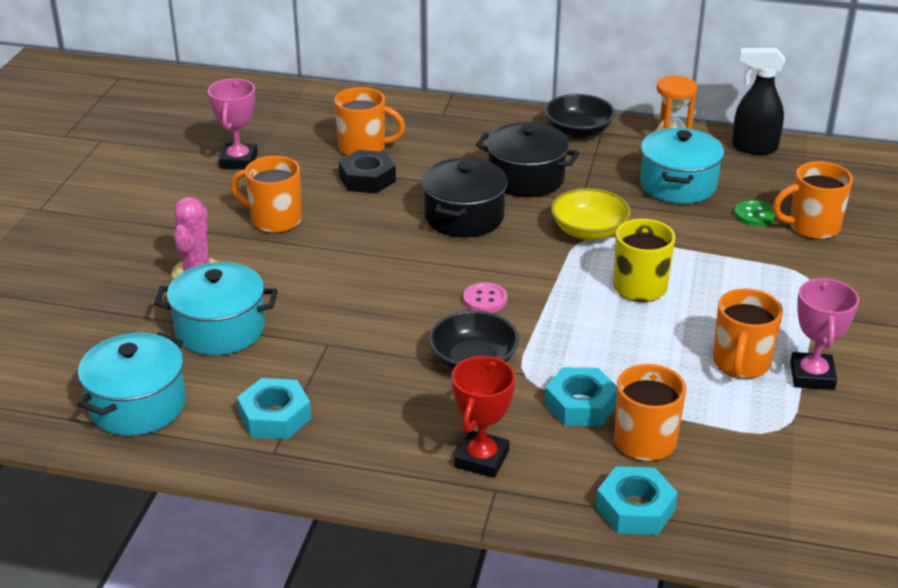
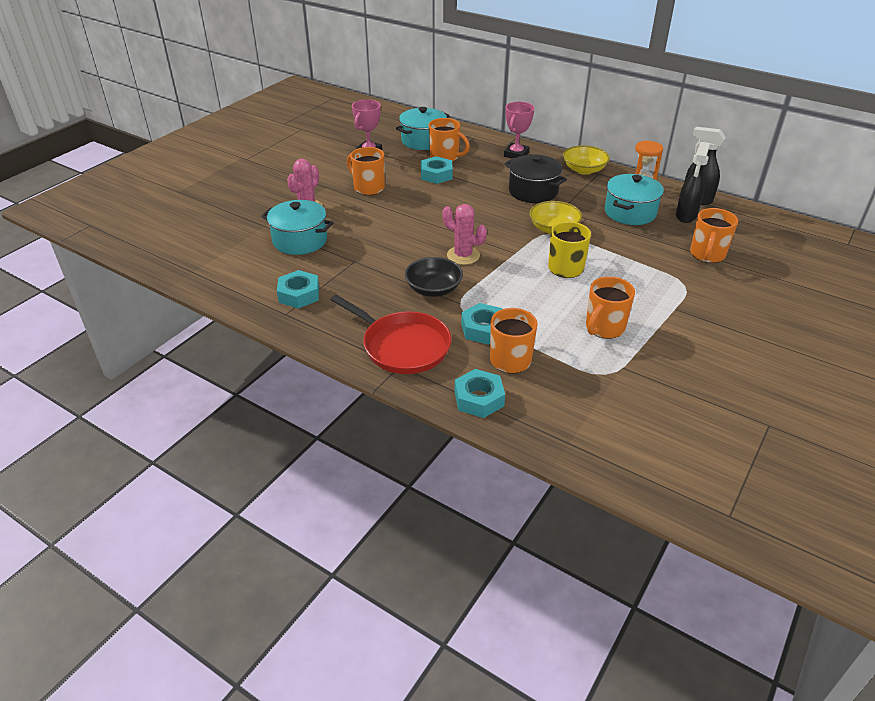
camera: 20 degrees right, 5 degrees up
(137, 405) = (229, 271): turquoise pot -> turquoise pot (423, 141)
(367, 179) = (436, 175): black nut -> turquoise nut
(464, 217) = (480, 206): black pot -> none
(481, 459) = (402, 346): red trophy -> red pan
(485, 299) = (463, 255): pink button -> pink cactus
(578, 131) = (584, 170): black bowl -> yellow bowl
(754, 175) = (686, 216): none -> black spray bottle
(754, 215) = (671, 240): green button -> none
(812, 227) = (707, 255): orange mug -> orange mug turned 75 degrees counterclockwise
(812, 376) = (649, 346): pink trophy -> pink trophy (516, 154)

